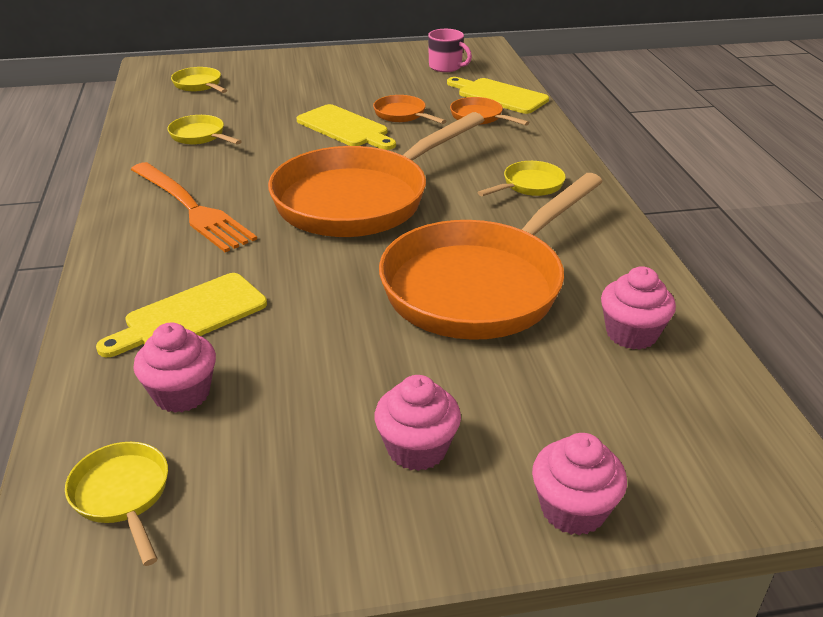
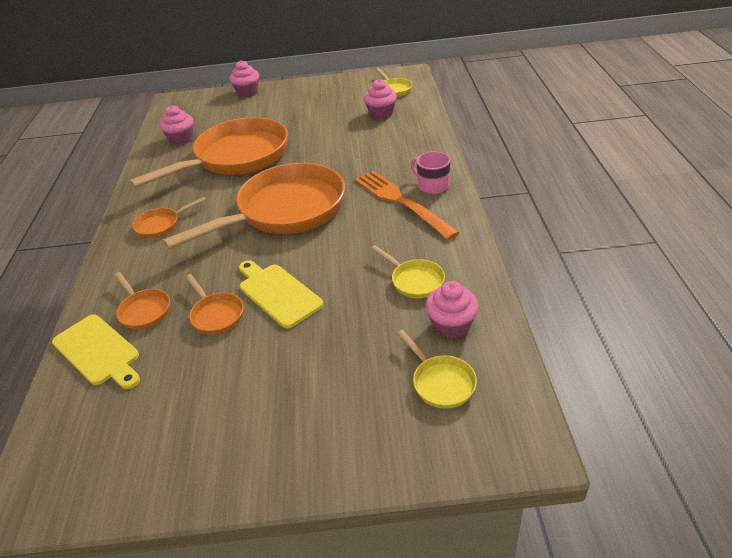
camera: 170 degrees left, 5 degrees up
(190, 315) = (385, 140): yellow cutting board -> none
(417, 449) = (291, 103): pink cupcake -> pink cupcake (451, 325)
(446, 67) = (116, 427): pink mug -> pink mug (432, 186)
(529, 185) = (161, 225): yellow pan -> orange pan

